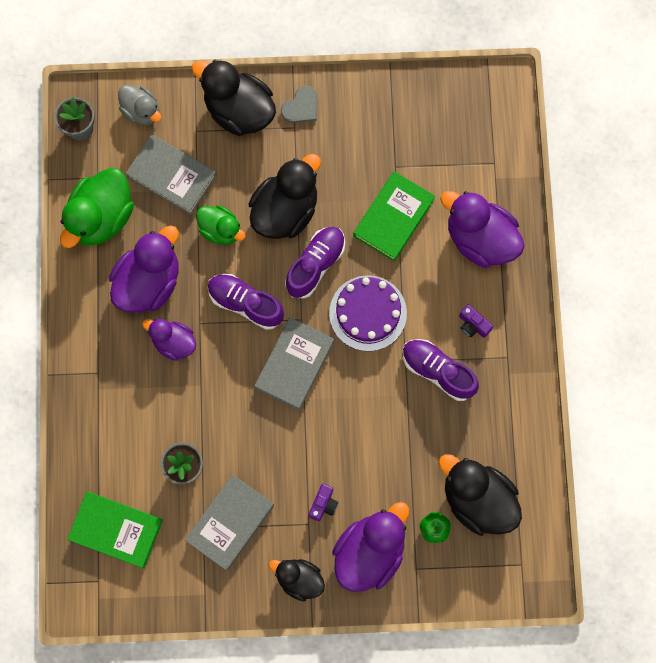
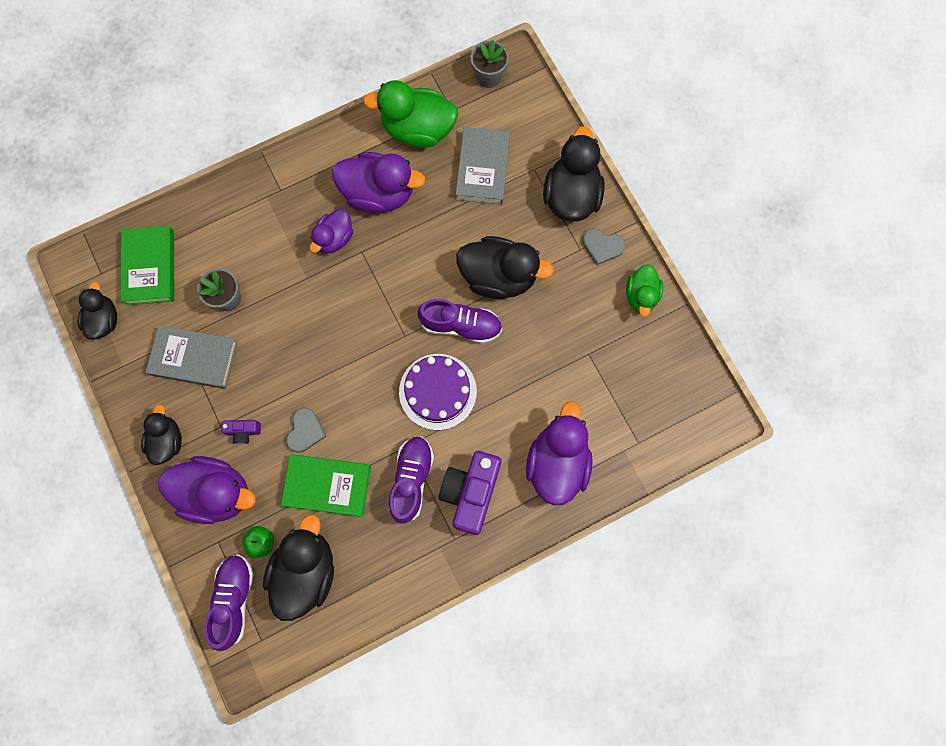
camera: 65 degrees right, 0 degrees up
(142, 111) = (529, 118): grey duck -> none
(149, 595) = (104, 320): none -> black duck
(174, 342) = (334, 238): purple duck -> purple duck turned 150 degrees counterclockwise
(221, 230) = (454, 231): green duck -> green duck (641, 296)
(245, 303) = (397, 282): purple shoe -> purple shoe (234, 599)
(294, 364) = (360, 349): grey book -> none
(349, 447) = (305, 431): none -> grey heart
(393, 218) = (538, 374): green book -> green book (327, 486)
(473, 325) = (471, 493): purple camera -> purple camera, size x2.19

